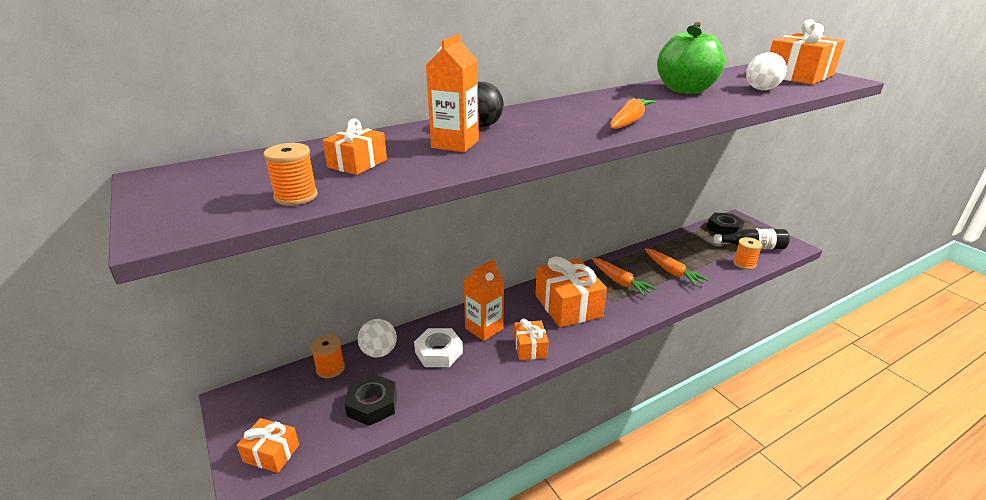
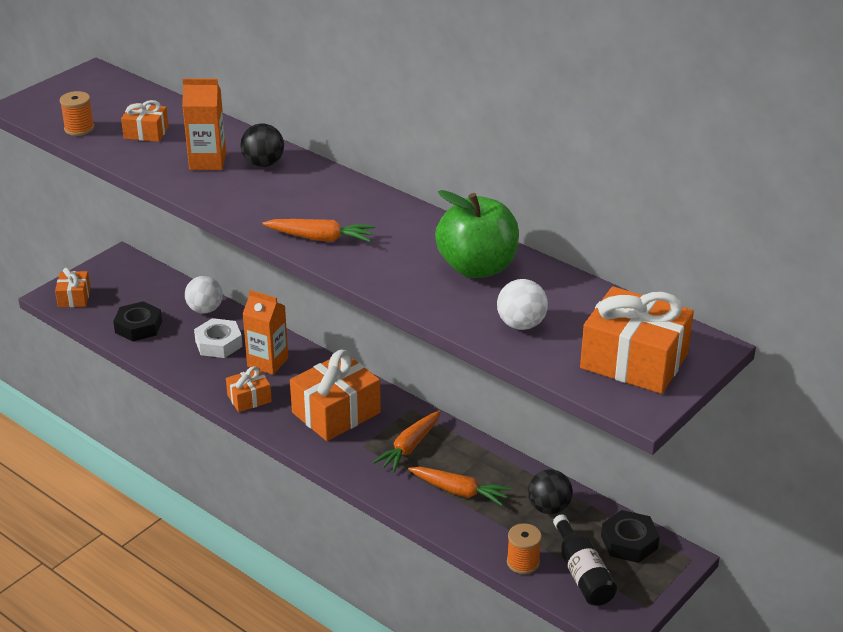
camera: 70 degrees right, 5 degrees up
(330, 368) = (173, 291): orange spool -> none
(672, 272) = (459, 491): orange carrot -> orange carrot turned 105 degrees counterclockwise
(692, 245) = (549, 508): none -> black ball

